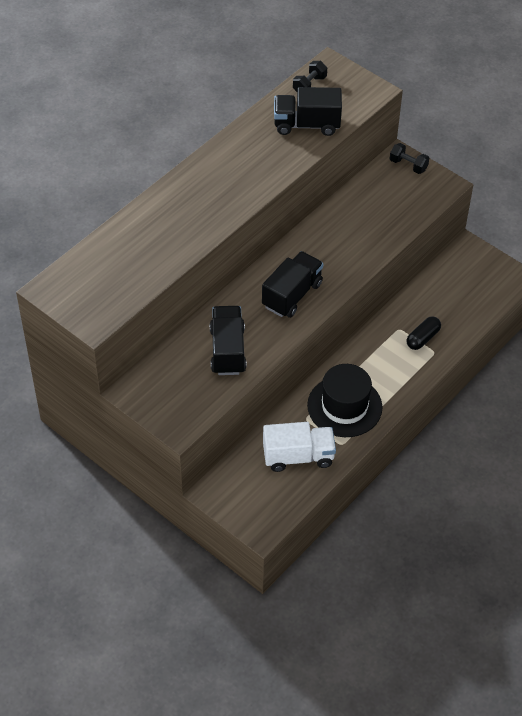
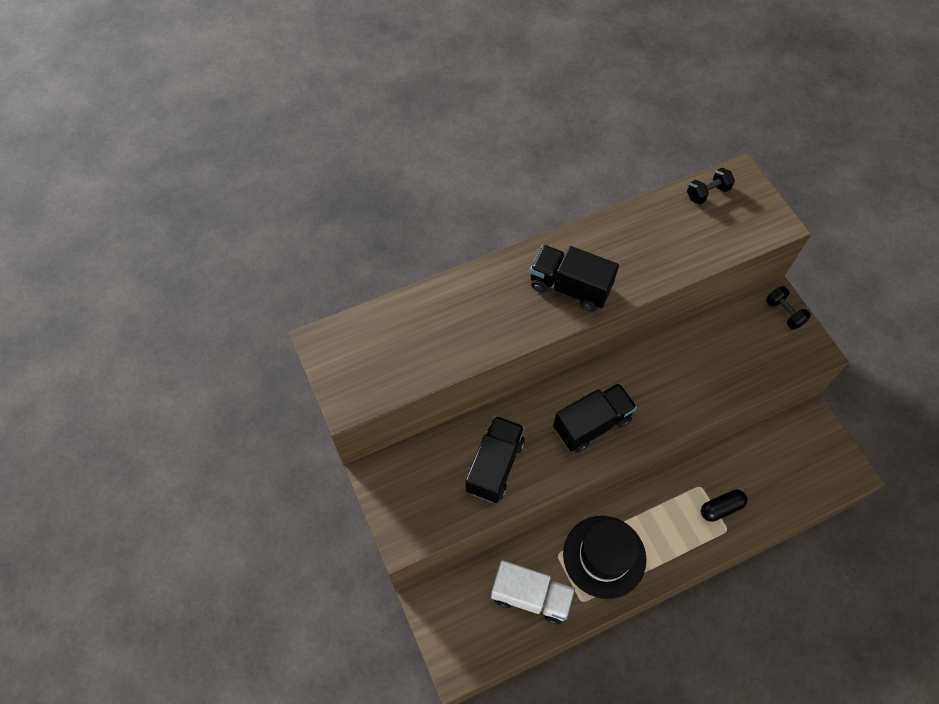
camera: 25 degrees right, 10 degrees up
(306, 125) = (684, 240): black truck -> black truck (569, 287)

